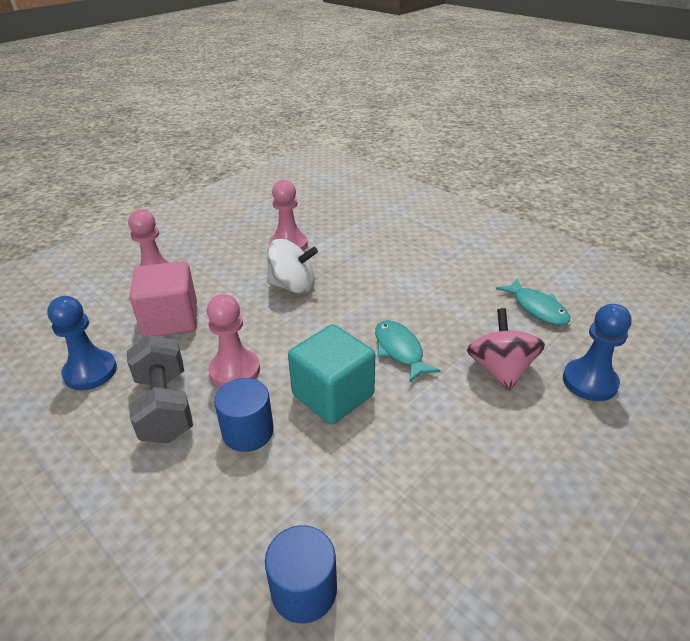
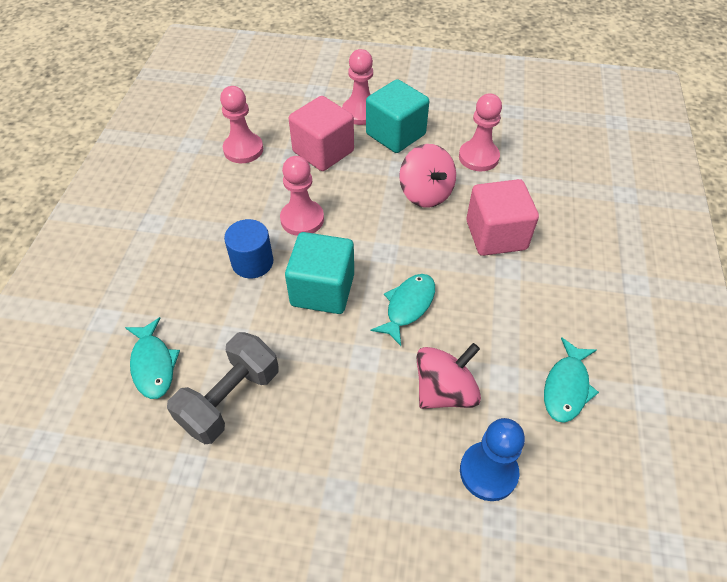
camera: 55 degrees right, 15 degrees up
(90, 372) = (243, 149): blue pawn -> pink pawn
(165, 407) = (242, 206): grey dumbbell -> grey dumbbell (230, 399)
(209, 271) = (395, 134): none -> turquoise cube
(293, 286) = (426, 193): white spinning top -> pink spinning top
(304, 590) = (153, 364): blue cylinder -> turquoise fish
(373, 273) = (496, 235): none -> pink cube

